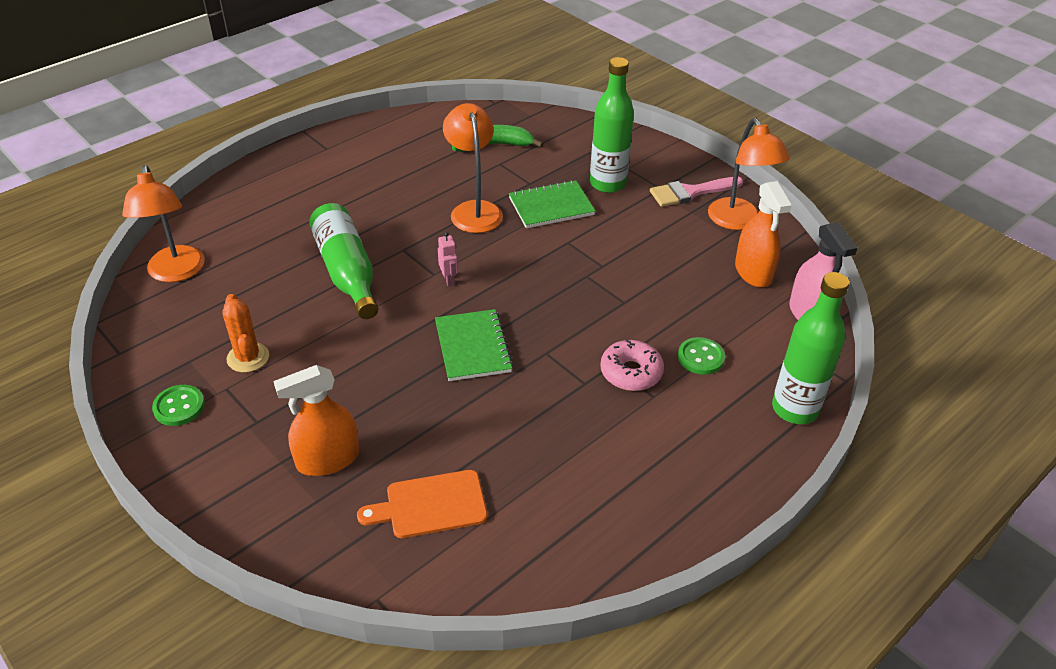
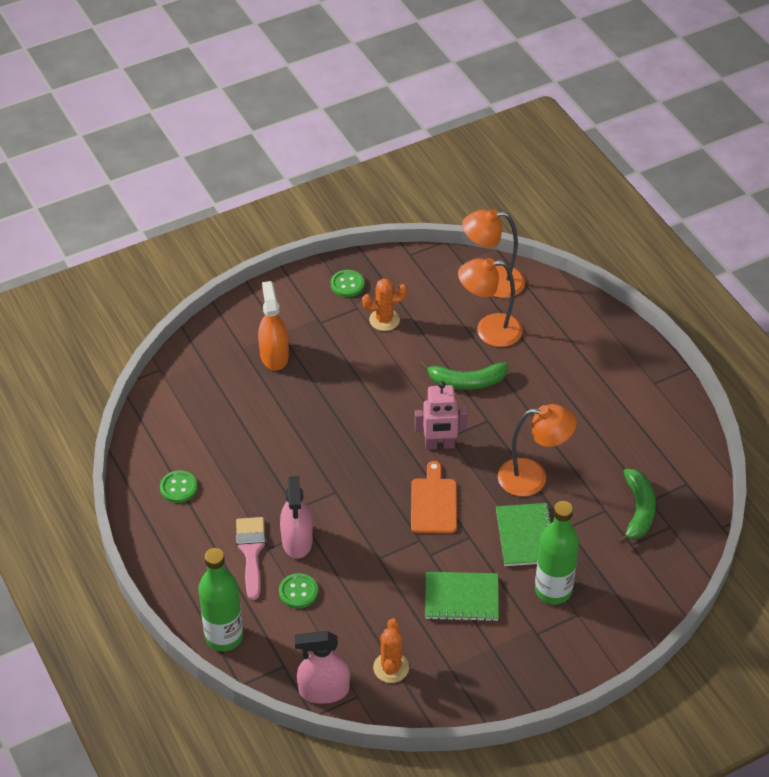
camera: 105 degrees right, 5 degrees up
(347, 272) = (467, 382): green bottle -> green banana
(431, 505) = (217, 403): orange cutting board -> orange cutting board (433, 503)
(449, 280) = (439, 445): pink robot -> pink robot, size x1.85
(472, 347) = (356, 447): green notebook -> green notebook (461, 598)
(597, 511) = (178, 488): none -> green button
(631, 372) = (297, 540): pink donut -> pink spray bottle
(690, 192) = (524, 657): pink brush -> pink brush (251, 552)
(738, 221) = (467, 682): orange lamp -> orange lamp (489, 330)
(753, 272) = (391, 668): orange spray bottle -> orange cactus

